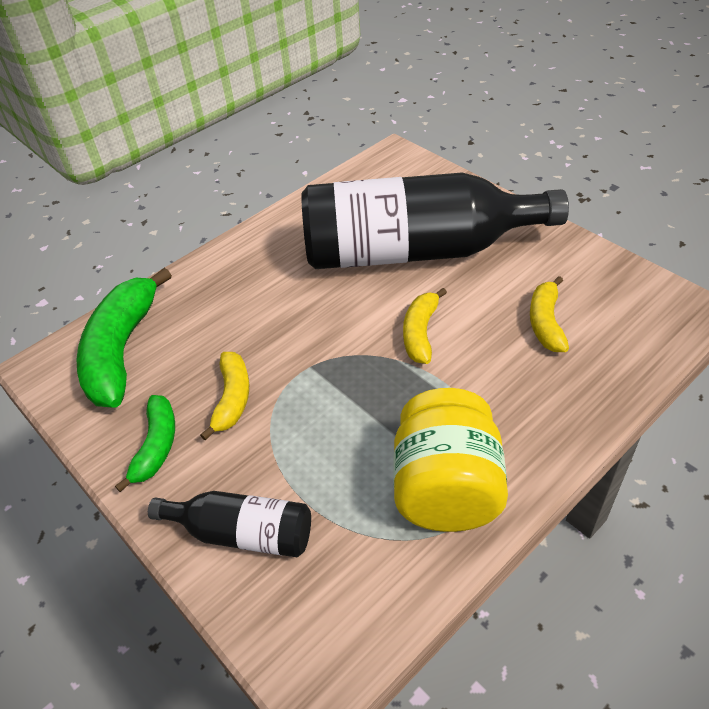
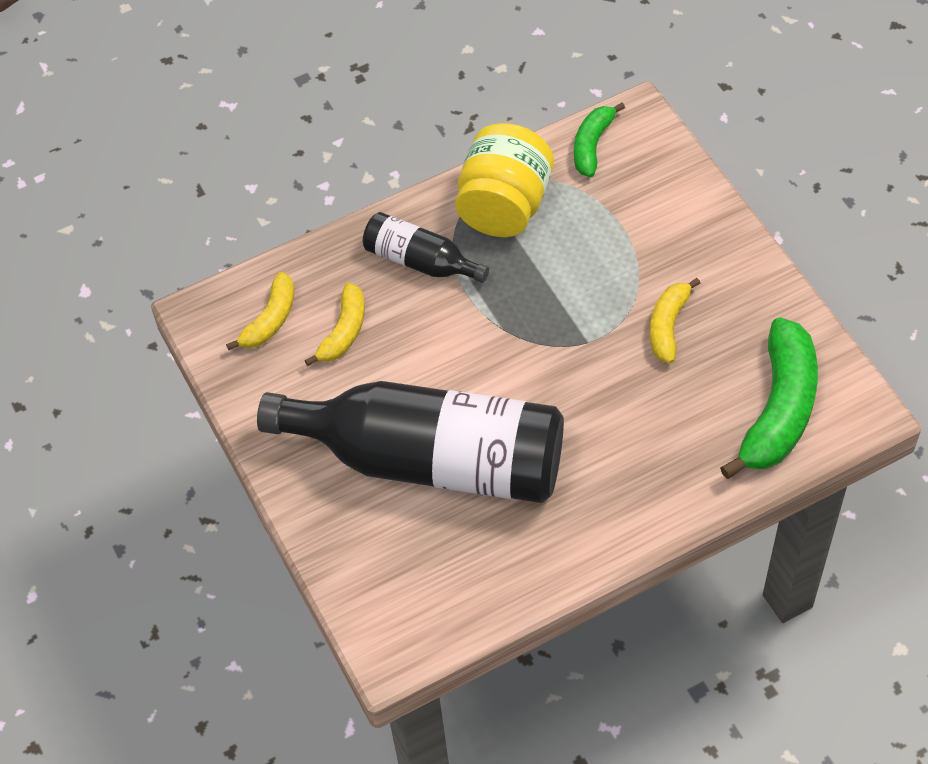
camera: 165 degrees left, 10 degrees up
(156, 446) = (742, 296): green banana -> green banana (592, 145)
(242, 533) = (673, 209): black bottle -> black bottle (420, 261)
(420, 333) = (468, 351): yellow banana -> yellow banana (270, 320)

